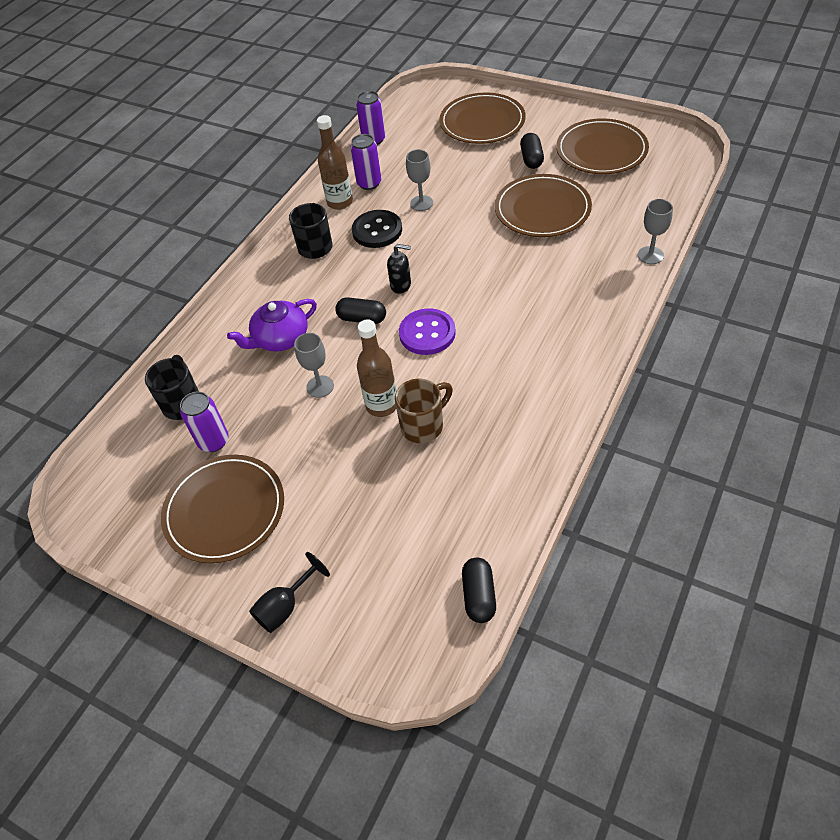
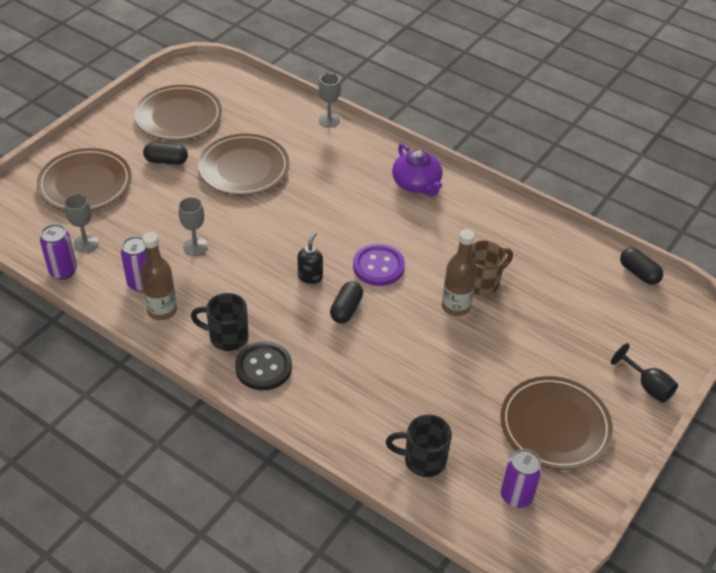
camera: 90 degrees left, 5 degrees down
(213, 441) = (476, 433): purple can -> purple can (516, 496)
(280, 338) = (354, 374): purple teapot -> purple teapot (417, 184)
(320, 386) = (425, 348): grey goblet -> grey goblet (85, 243)
(377, 230) = (223, 285): black button -> black button (263, 367)
(423, 426) = (482, 282): brown mug -> brown mug turned 90 degrees clockwise
(479, 596) = (639, 273): black capsule -> black capsule turned 45 degrees clockwise

